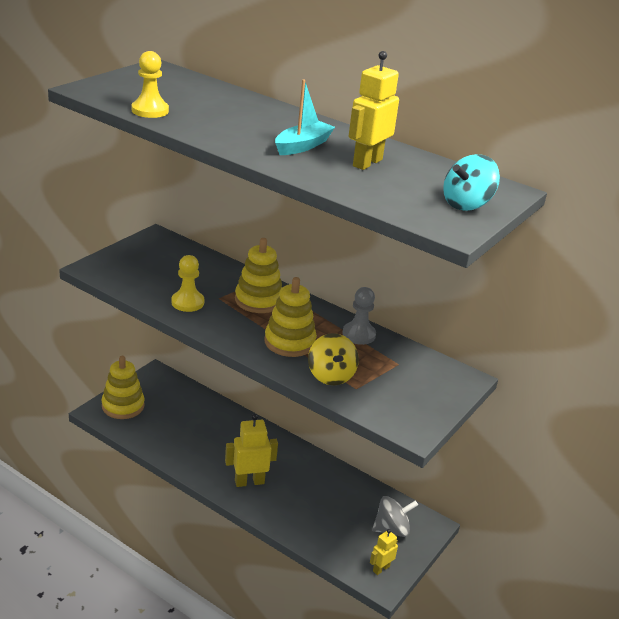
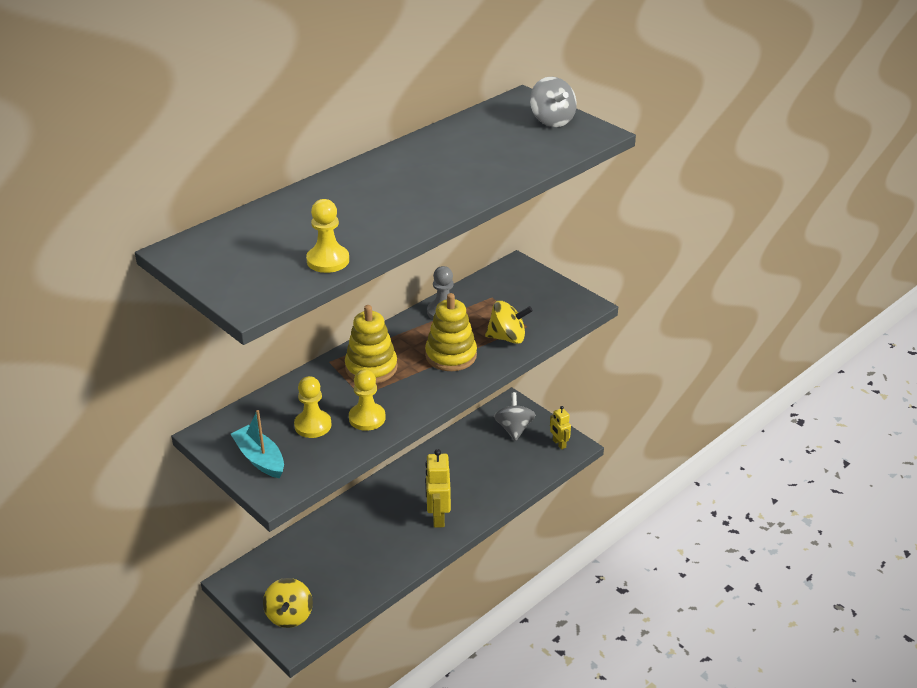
camera: 75 degrees left, 5 degrees up
(123, 406) = (289, 615): yellow stacking toy -> yellow spinning top
(174, 278) = (313, 425): none -> yellow pawn
(302, 146) = (429, 179): turquoise boat -> turquoise boat (260, 459)
(367, 163) = (468, 152): yellow robot -> none
(466, 204) = (552, 120): turquoise spinning top -> grey spinning top

